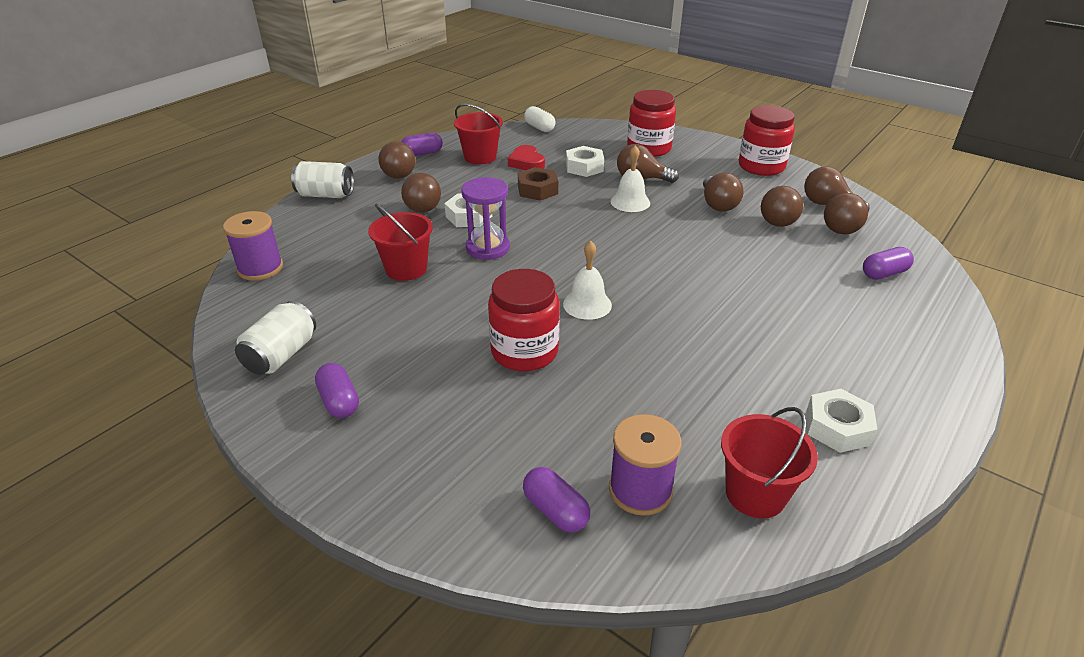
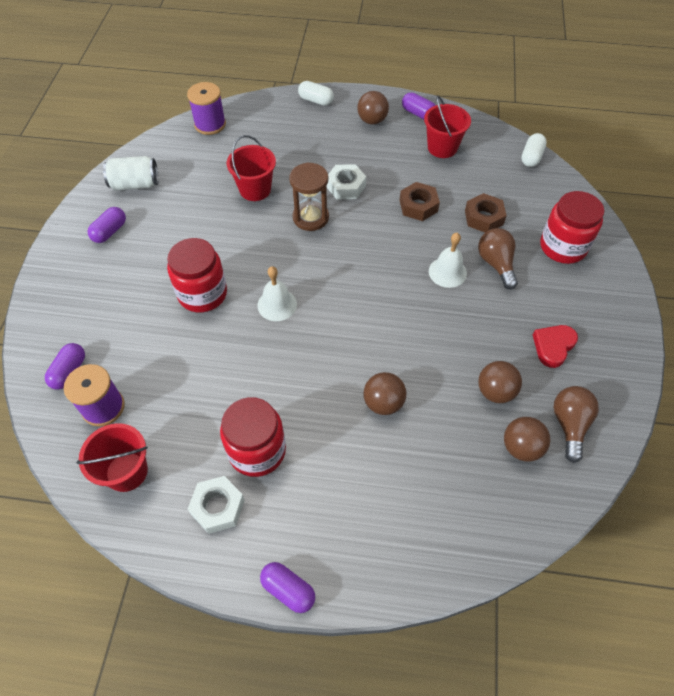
camera: 60 degrees right, 20 degrees up
(326, 195) = (316, 100): white can -> white capsule
(423, 210) = (335, 158): brown ball -> brown ball (383, 403)
(488, 248) = (310, 217): purple hourglass -> brown hourglass
(526, 162) = (458, 179): red heart -> red heart (553, 346)
(584, 167) = (483, 217): white nut -> brown nut
(718, 204) = (494, 335): brown light bulb -> none
(761, 166) = (606, 346): red jar -> red jar (257, 450)
(884, 274) = (465, 501): purple capsule -> purple capsule (288, 590)

